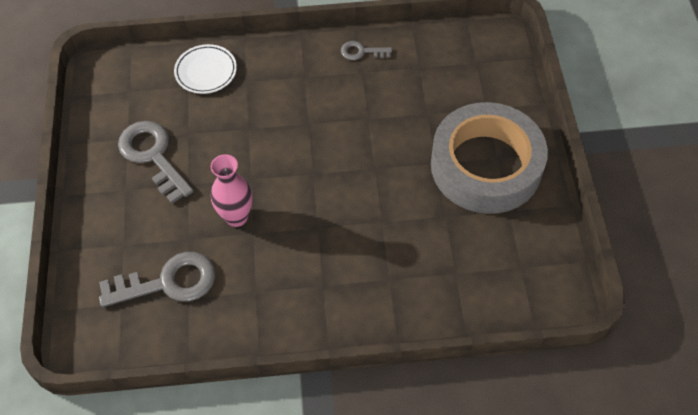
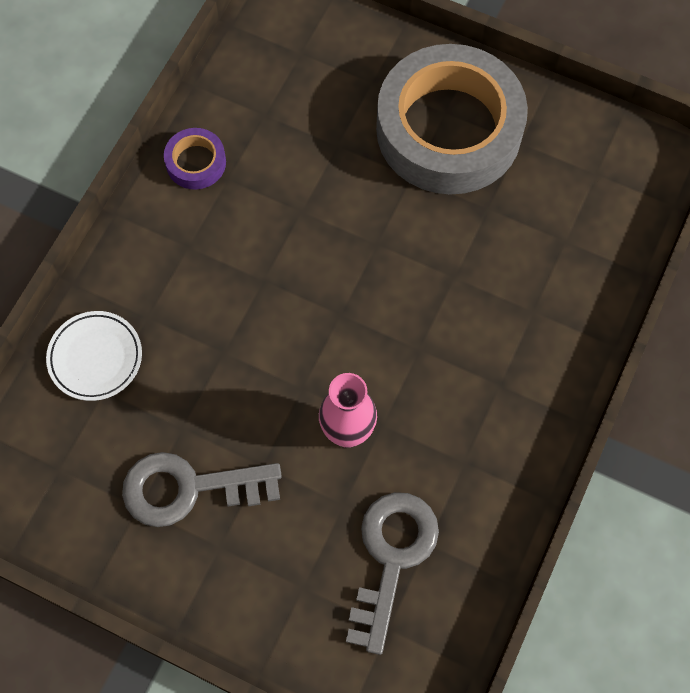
camera: 60 degrees left, 10 degrees up
(361, 52) = (196, 162): grey key -> purple tape

